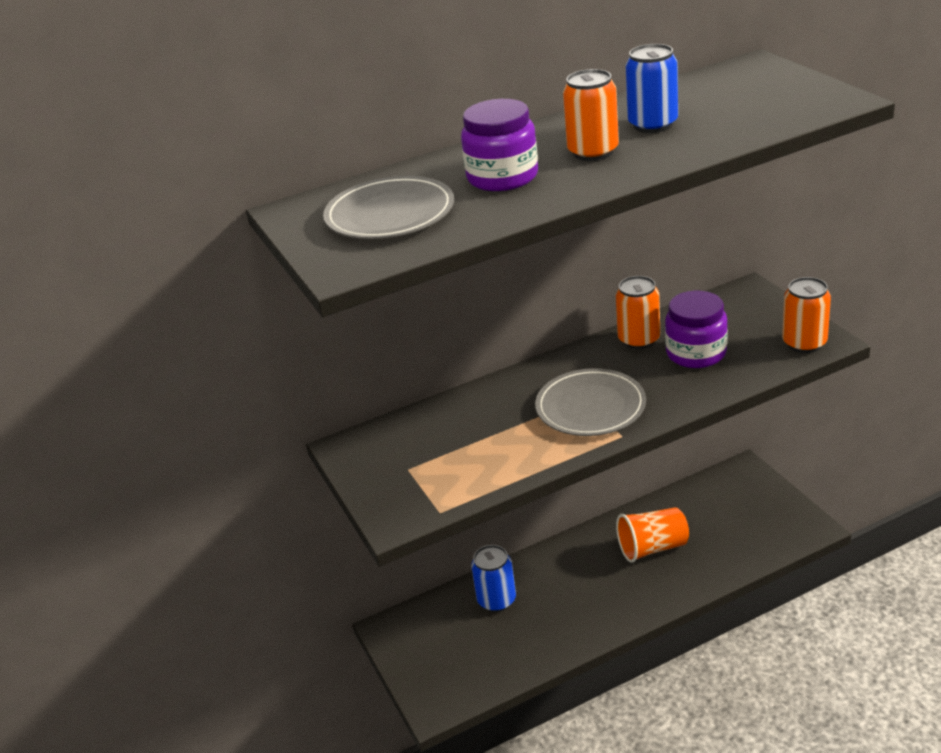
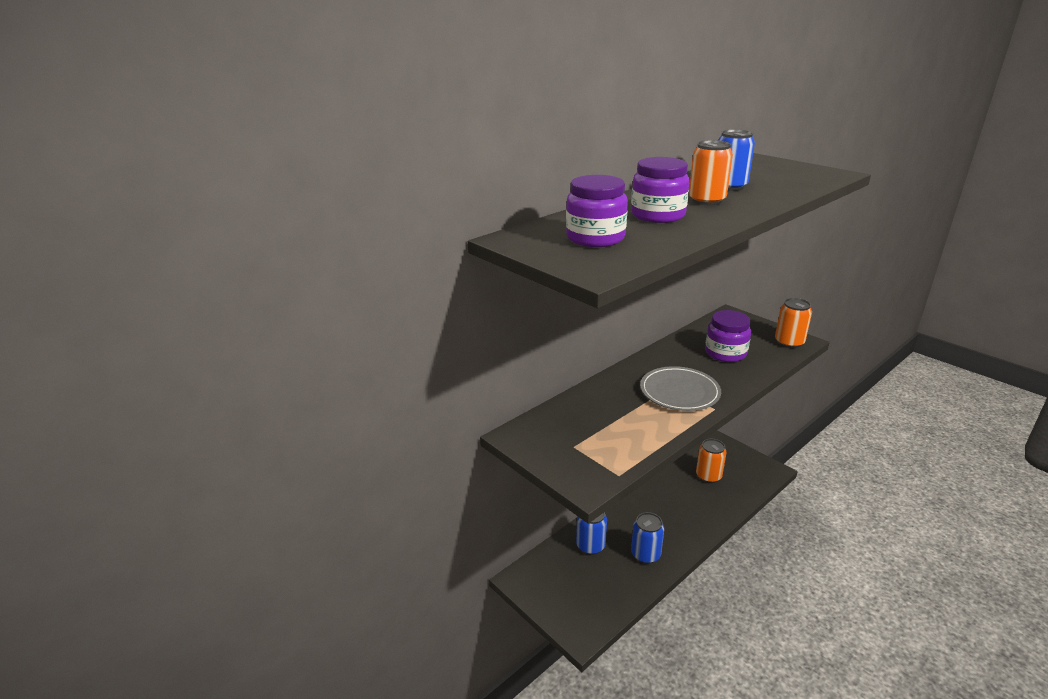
camera: 20 degrees left, 5 degrees down
(390, 214) = (595, 238): grey plate -> purple jar
(564, 621) = (645, 554): none -> blue can
(639, 339) = (681, 347): orange can -> orange can (708, 476)
(652, 548) = (679, 495): orange cup -> none

